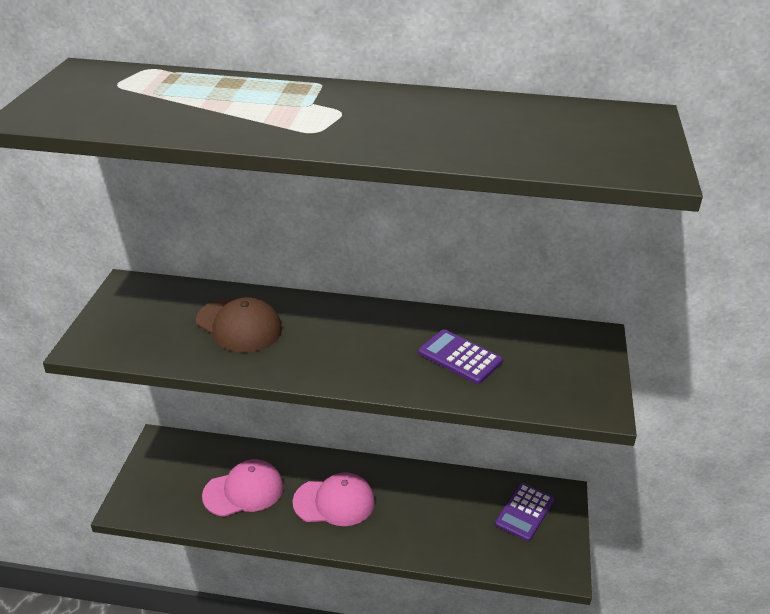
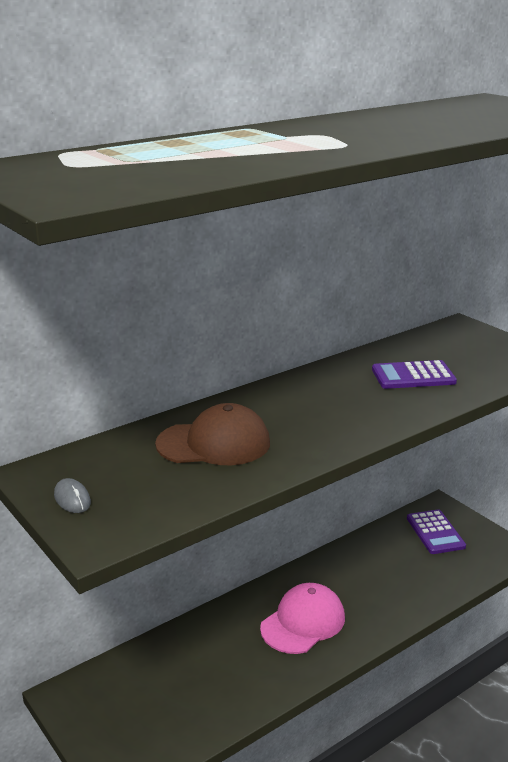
camera: 45 degrees left, 10 degrees down
(115, 313) = (72, 499): none -> grey mouse
(243, 491) = (216, 672): pink cap -> none

